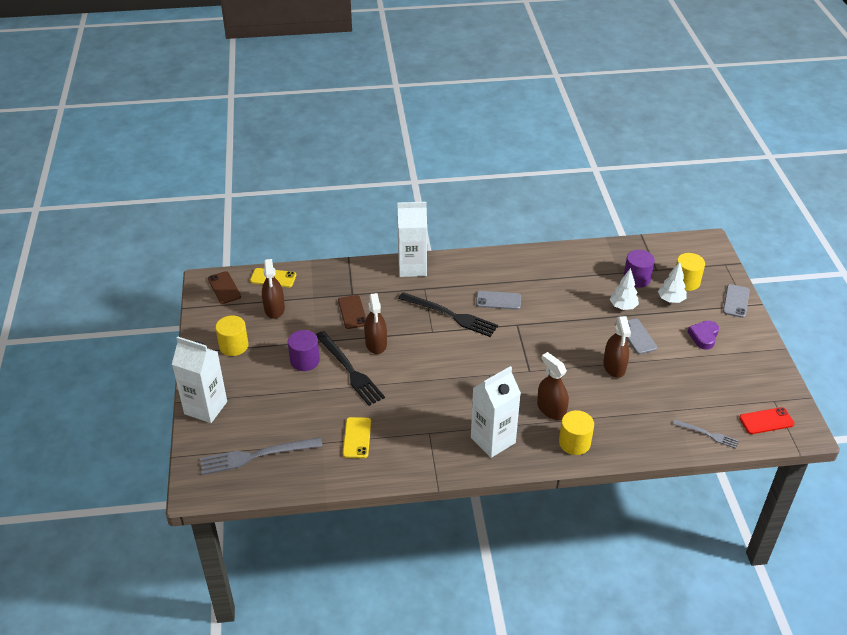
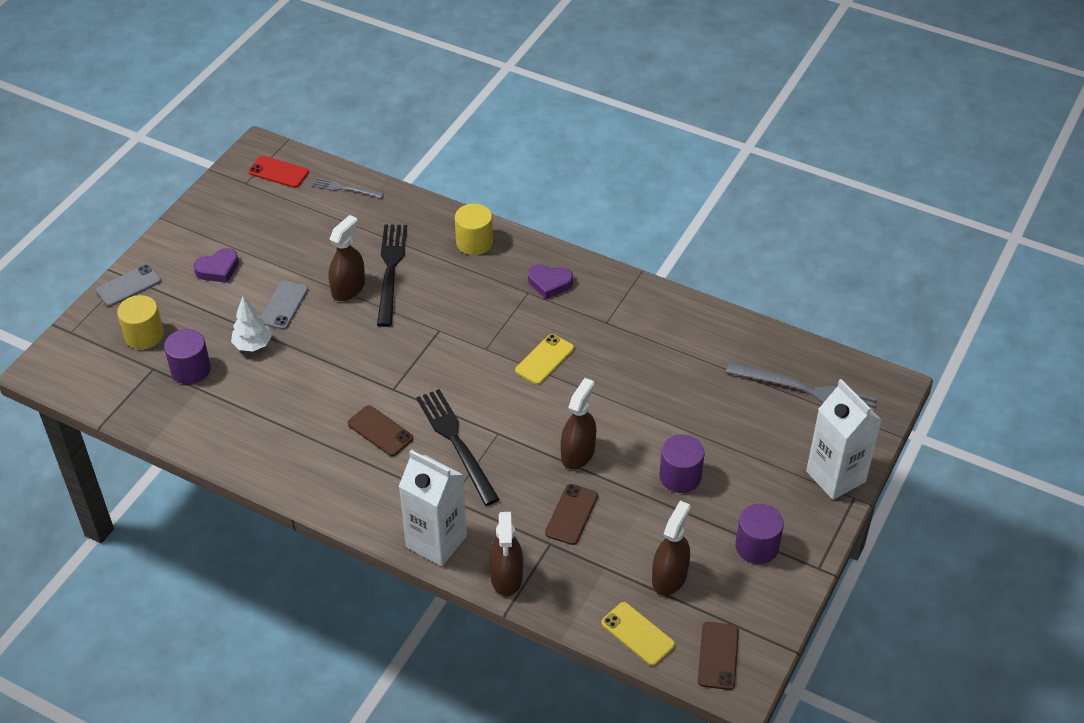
camera: 145 degrees left, 5 degrees up
(234, 346) = (757, 546): yellow cylinder -> purple cylinder
(349, 370) = (635, 435): black fork -> black fork (390, 270)
(357, 438) = (685, 355): yellow phone -> yellow phone (544, 359)
(493, 440) = (549, 283): white carton -> purple heart
(498, 300) = (380, 431): grey phone -> brown phone
(551, 409) = (461, 282): brown spray bottle -> brown spray bottle (506, 576)
(671, 300) = (192, 324): white tree -> none
(708, 434) = (345, 188): grey fork -> grey fork turned 45 degrees counterclockwise

